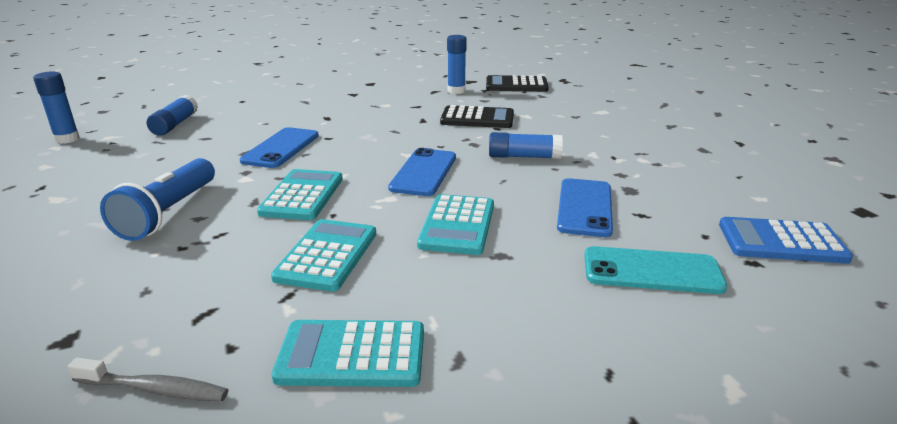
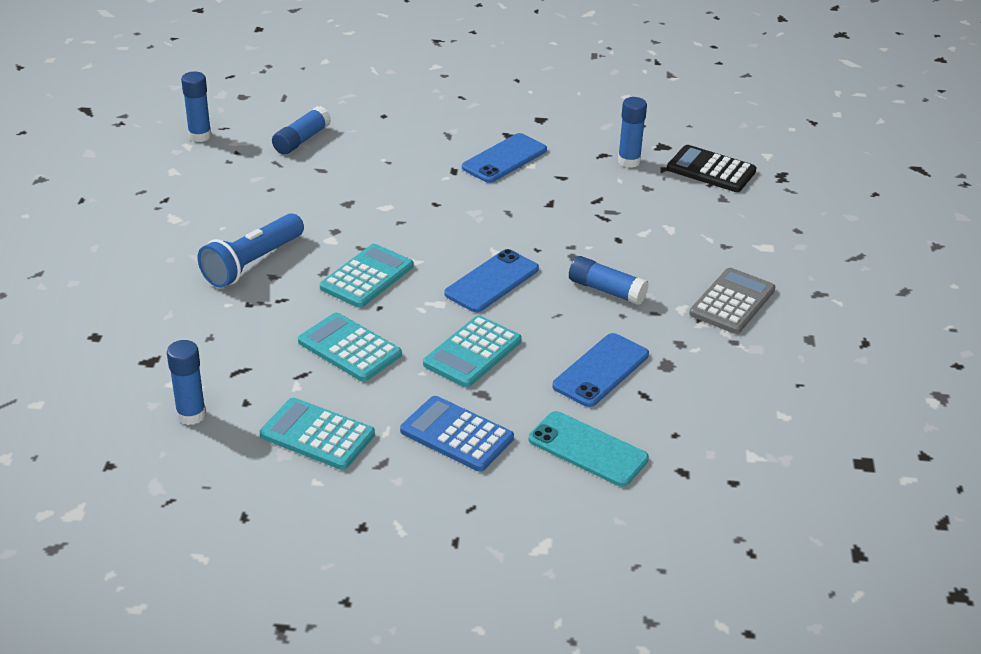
camera: 25 degrees right, 10 degrees up
(155, 389) = (191, 415): grey toothbrush -> blue glue stick
(281, 148) = (382, 206): blue phone -> blue phone (504, 159)
(327, 255) = (349, 348): turquoise calculator -> turquoise calculator turned 90 degrees counterclockwise
(477, 118) = (610, 218): black calculator -> none
(622, 142) = (732, 302): none -> grey calculator
(781, 242) = (735, 463): blue calculator -> blue calculator (456, 435)

